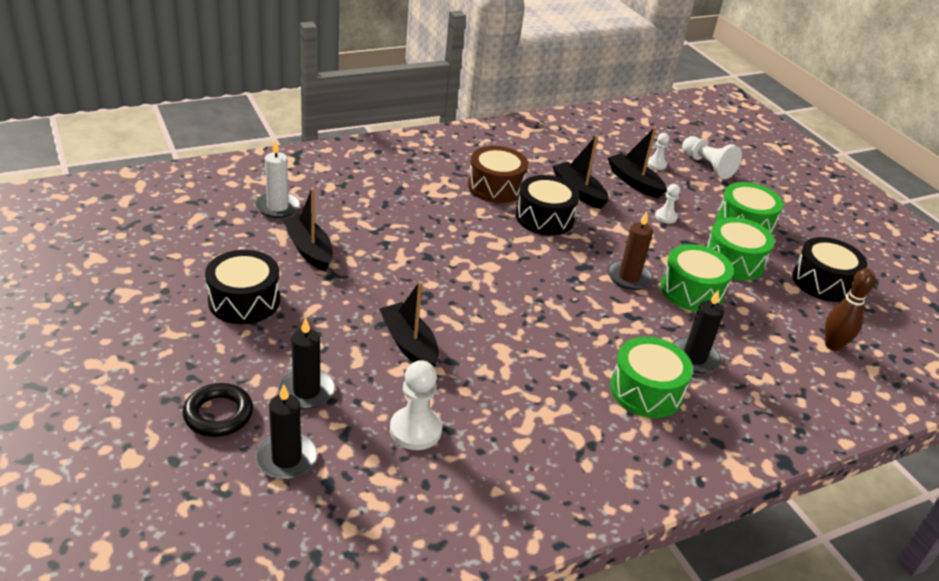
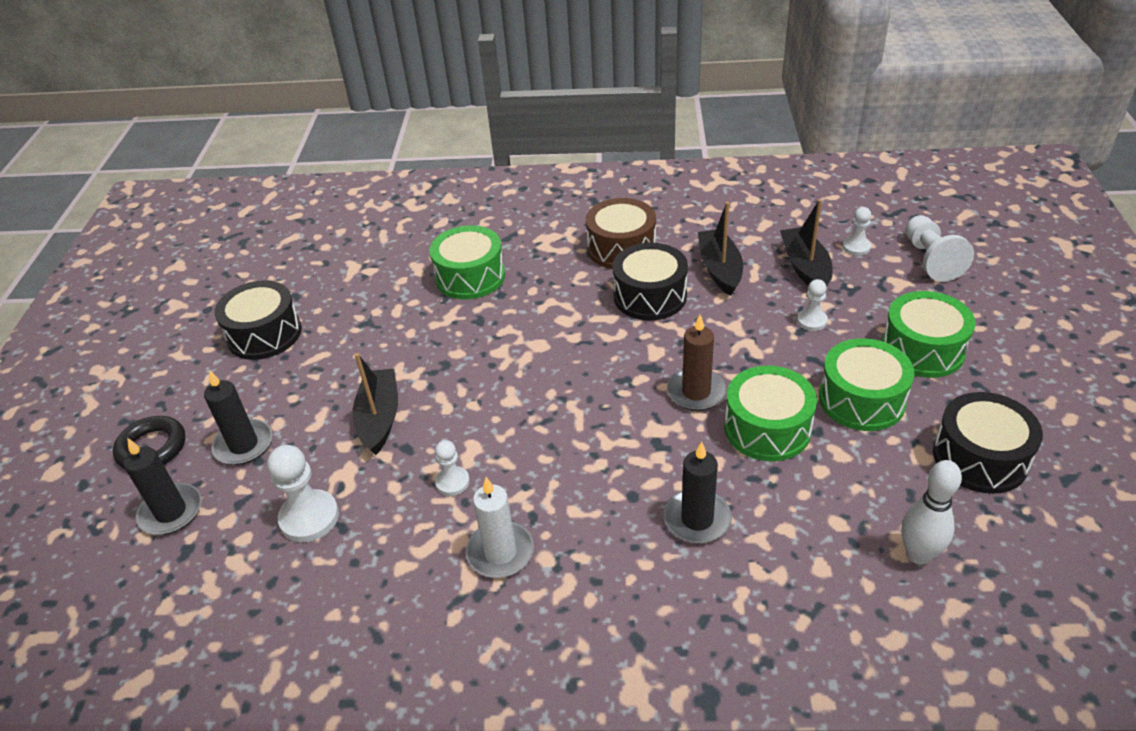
camera: 35 degrees right, 5 degrees up
(277, 207) = (373, 237): white candle -> white candle (500, 552)
(309, 250) = (366, 290): black boat -> none
(508, 376) = (452, 482): none -> white pawn
(646, 390) = (599, 545): green drum -> green drum (470, 277)
(833, 345) = (918, 554): brown bowling pin -> white bowling pin

